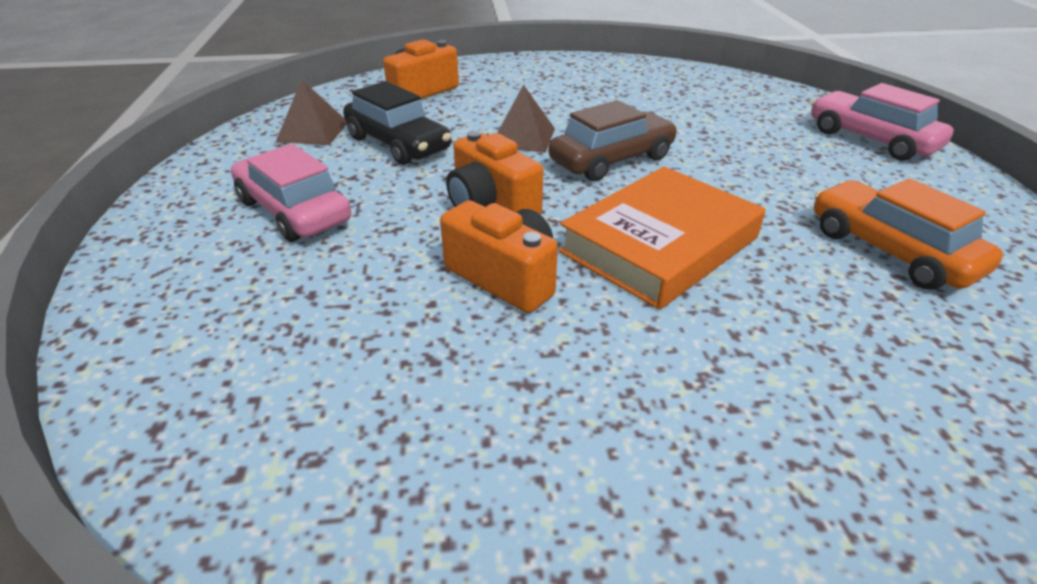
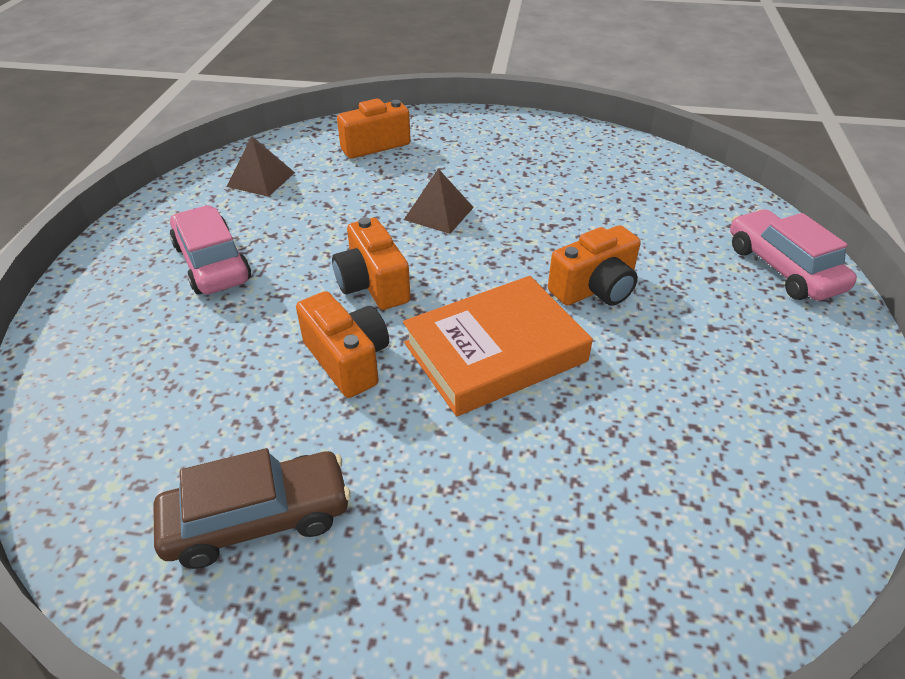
camera: 15 degrees right, 5 degrees up
(398, 144) = (326, 204): black car -> none
(612, 160) = (506, 252): brown car -> brown car (258, 519)
(718, 177) = (595, 289): none -> orange camera
(890, 251) = (706, 399): orange car -> none

